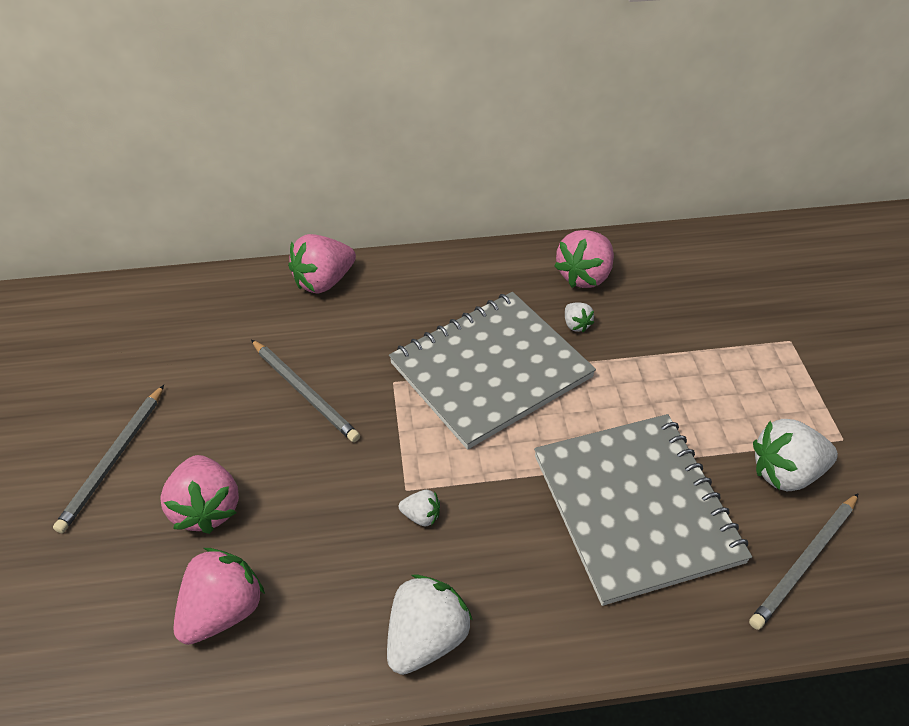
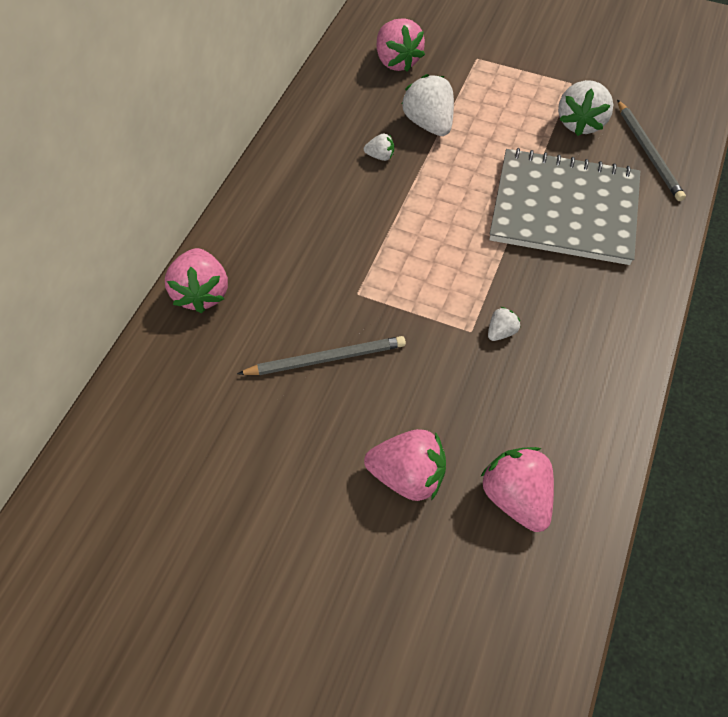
camera: 60 degrees left, 10 degrees up
(113, 460) = (305, 535): grey pencil -> none
(426, 638) = (605, 373): white strawberry -> white strawberry (429, 123)
(490, 370) = (389, 227): grey notebook -> none
(584, 276) = (334, 126): pink strawberry -> pink strawberry (397, 61)

